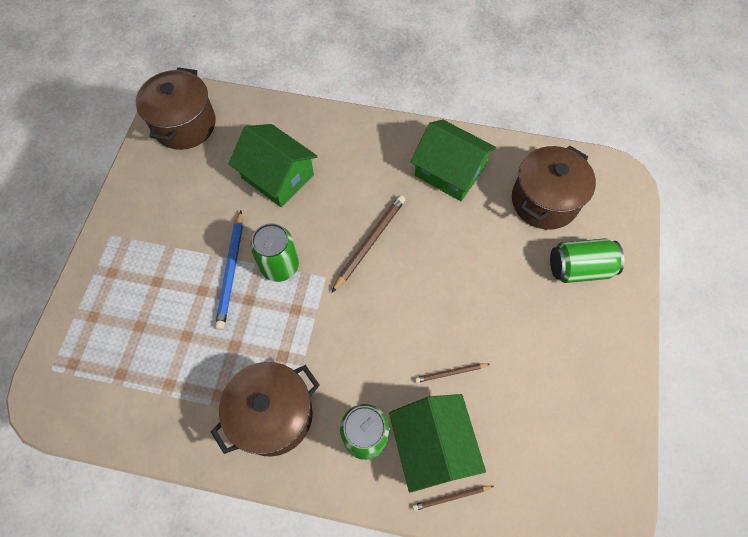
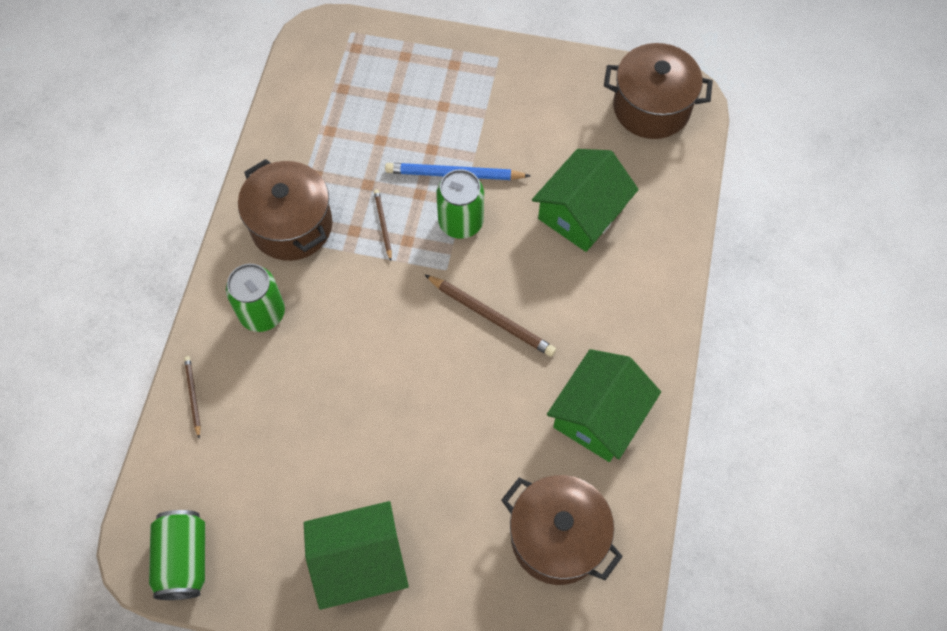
camera: 90 degrees right, 0 degrees up
(432, 446) = (247, 380): green house -> green house (359, 562)
(450, 373) = (325, 402): brown pencil -> brown pencil (383, 225)
(579, 268) = (455, 572): green can -> green can (184, 559)

